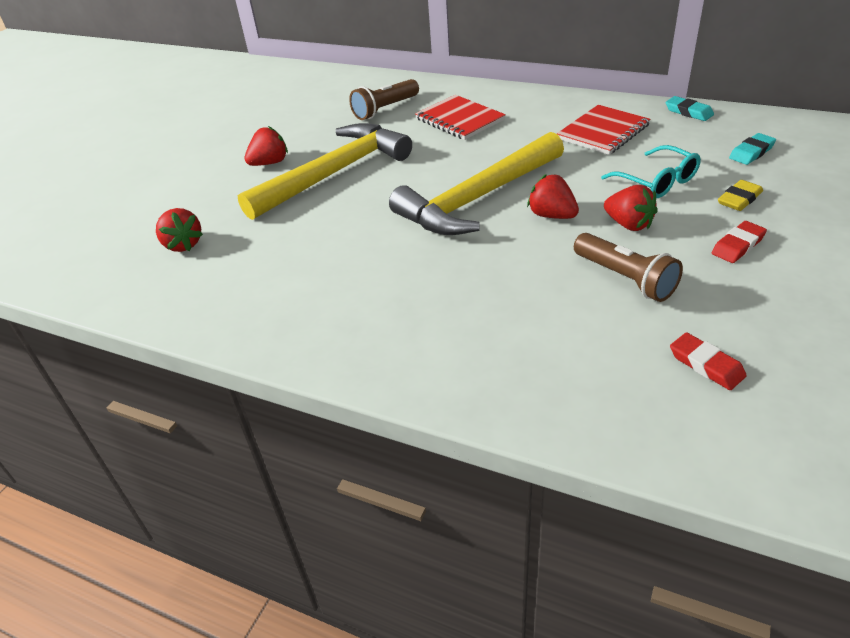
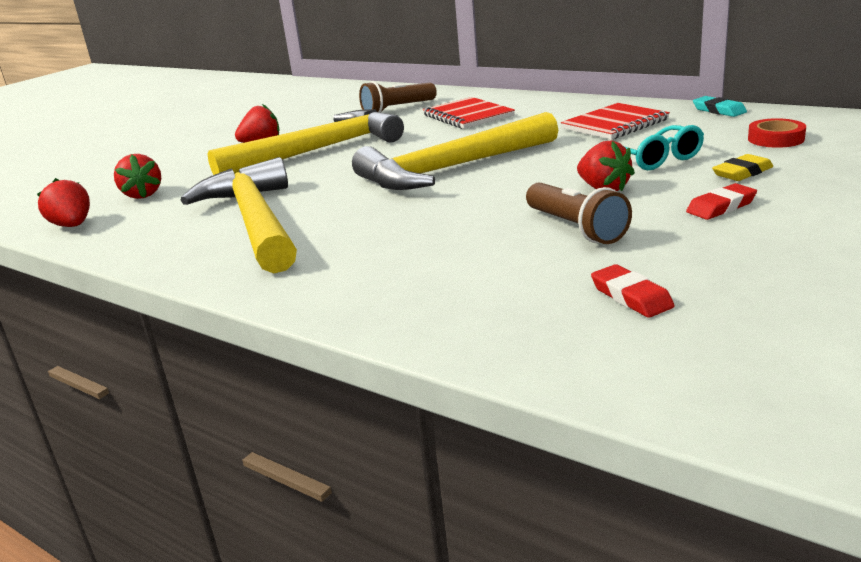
camera: 10 degrees right, 15 degrees down
(320, 280) = (255, 221): none -> yellow hammer
(552, 215) = (523, 181): red strawberry -> red strawberry (73, 226)
(751, 152) = (775, 139): turquoise eraser -> red tape

